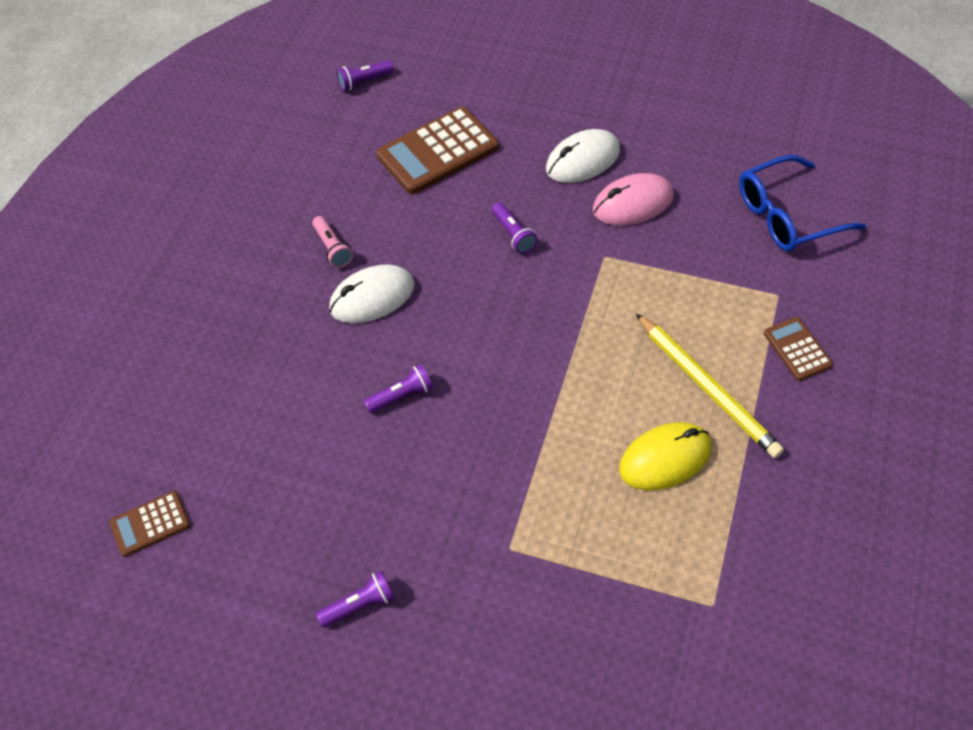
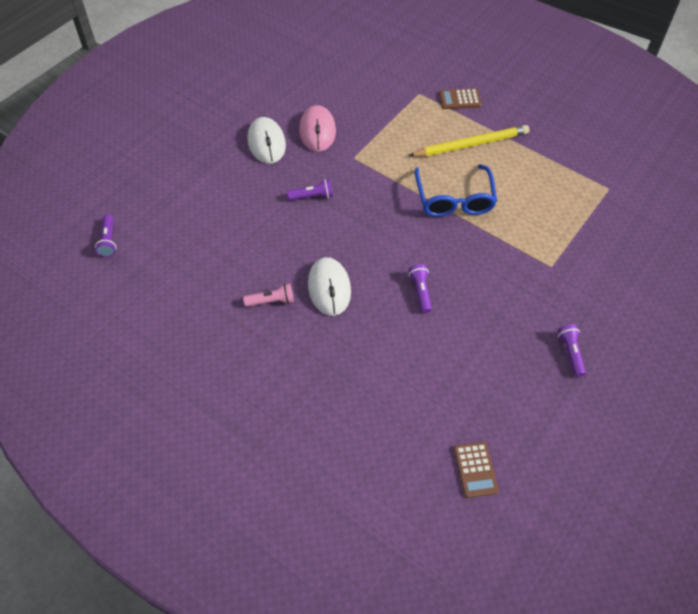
camera: 75 degrees left, 0 degrees up
(437, 151) = (212, 216): brown calculator -> none
(665, 458) = (512, 178): yellow mouse -> none
(787, 215) = (363, 69): blue glasses -> blue glasses (454, 199)

